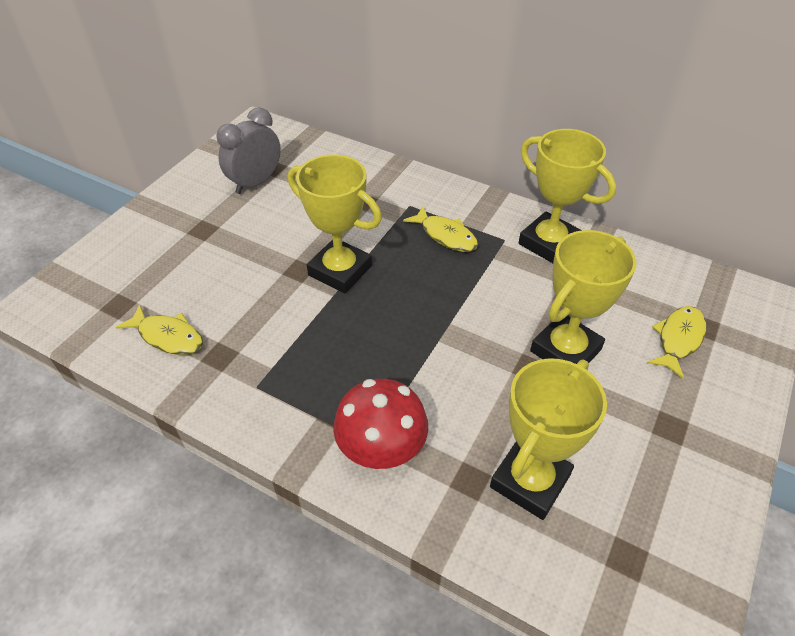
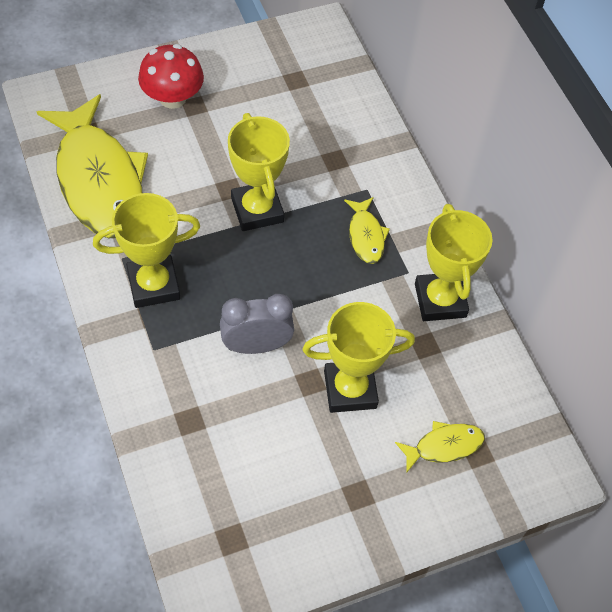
camera: 35 degrees right, 10 degrees up
(168, 336) = (99, 180): yellow fish -> yellow fish, size x2.28
(255, 183) = (269, 87): grey clock -> grey clock (256, 346)
(381, 448) = (157, 358): red mushroom -> red mushroom (172, 98)
(530, 481) = (225, 450): yellow trophy -> yellow trophy (153, 285)

